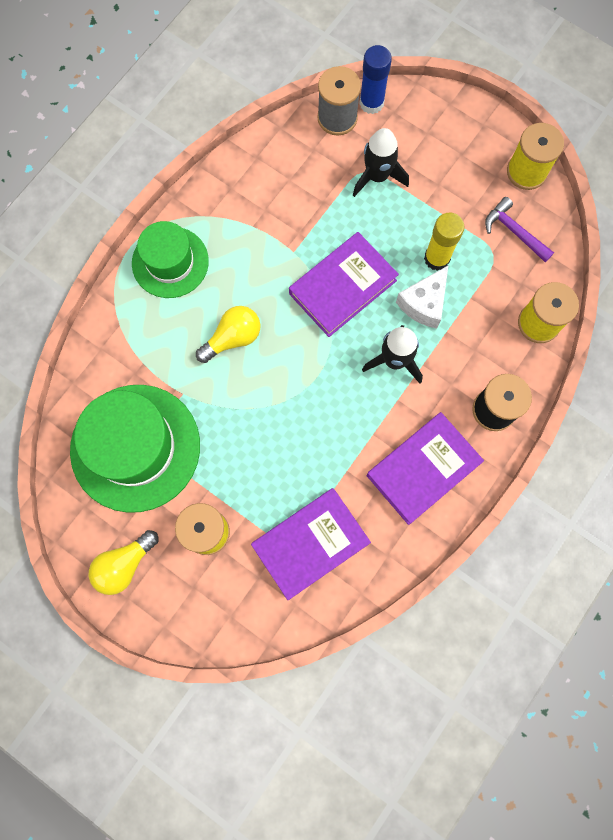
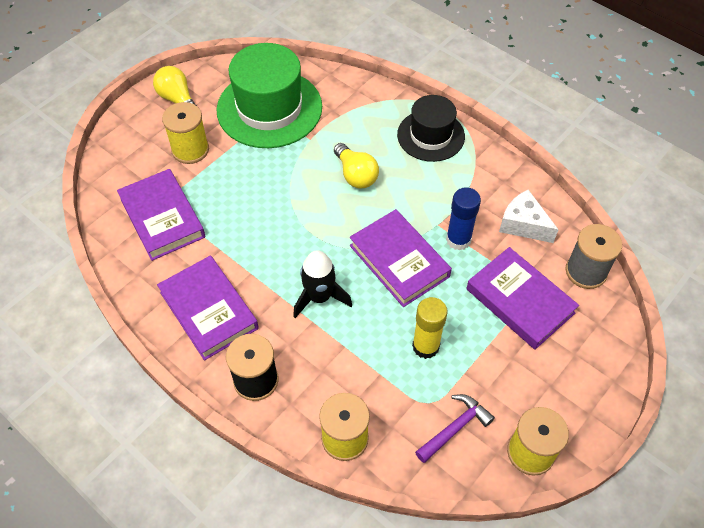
camera: 95 degrees right, 20 degrees down
(170, 262) = (430, 135): green hat -> black hat
(371, 103) = (606, 304): blue glue stick -> blue glue stick (458, 240)
(377, 176) = (519, 301): black rocket -> purple book
(424, 303) = (376, 329): white cheese -> white cheese (523, 224)

